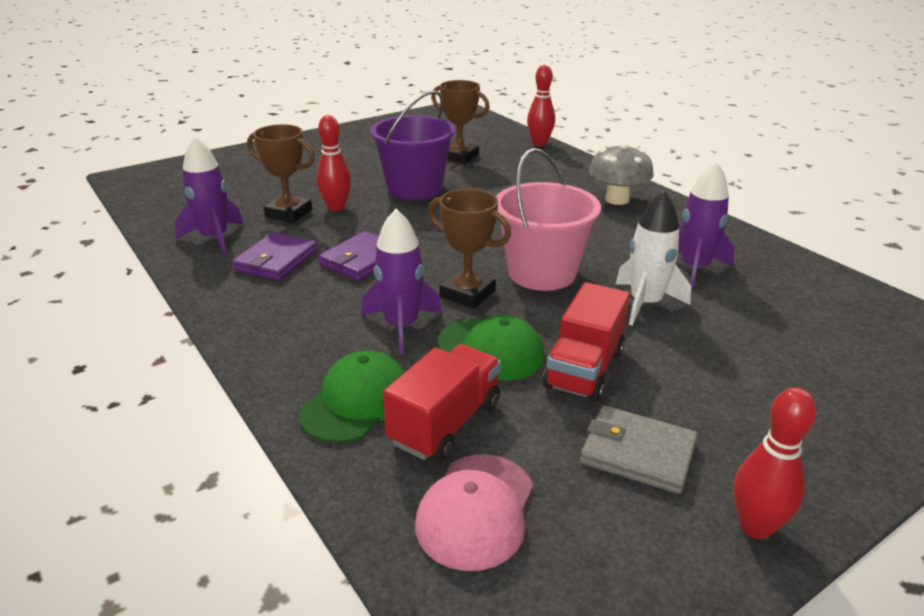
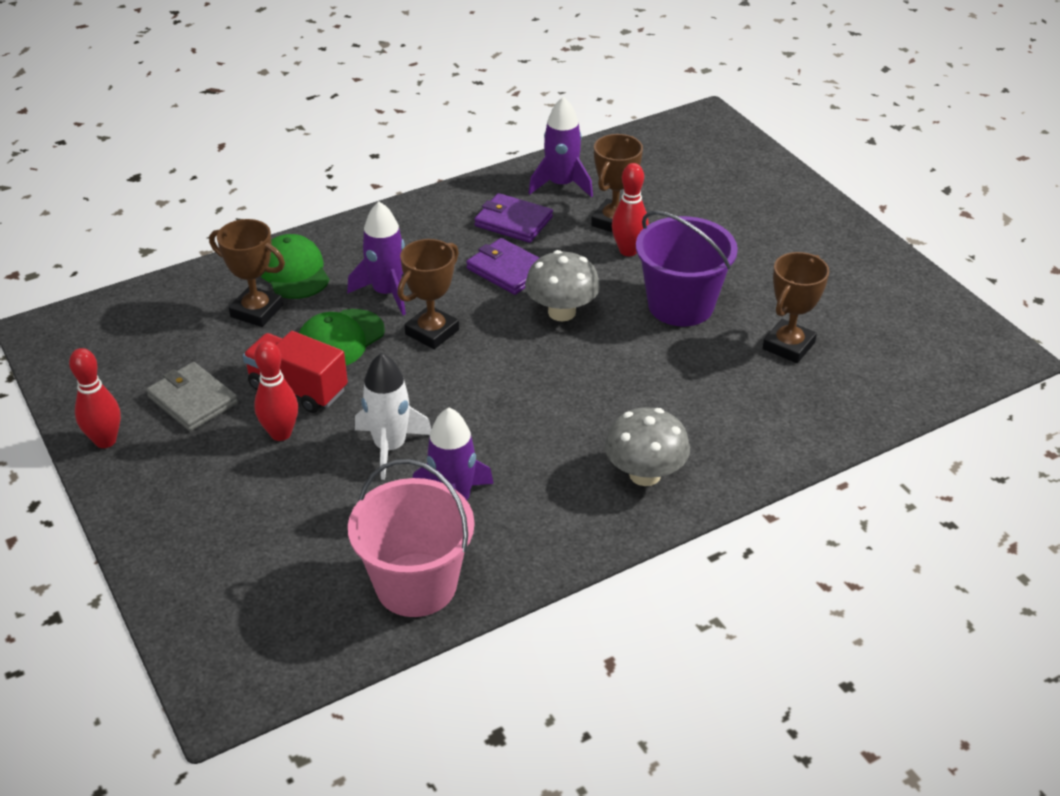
camera: 95 degrees right, 10 degrees up
(356, 402) = (294, 271): green cap -> green cap turned 150 degrees counterclockwise
(428, 232) = (561, 312): none -> grey mushroom
(445, 423) = (256, 311): red truck -> brown trophy
(476, 510) = (171, 320): pink cap -> none
(539, 143) = (853, 428): red bowling pin -> red bowling pin (280, 433)
(542, 273) = (463, 384): pink bucket -> pink bucket (416, 585)
(637, 453) = (192, 400): grey wallet -> grey wallet turned 75 degrees counterclockwise

